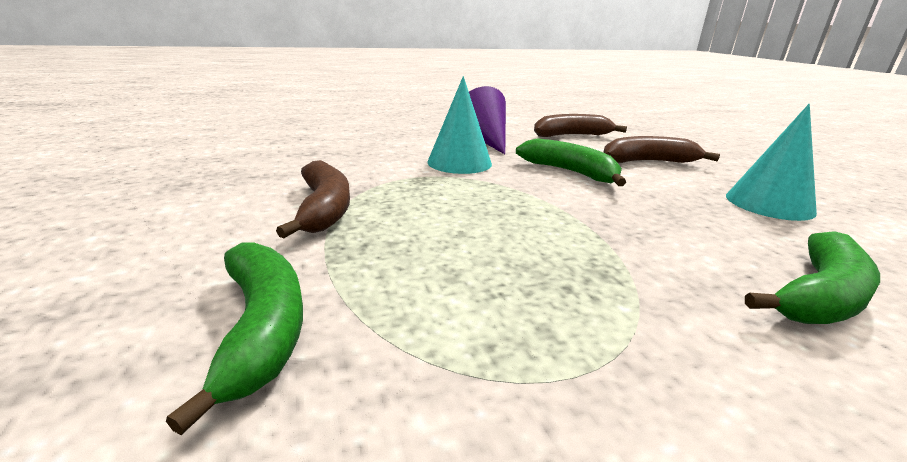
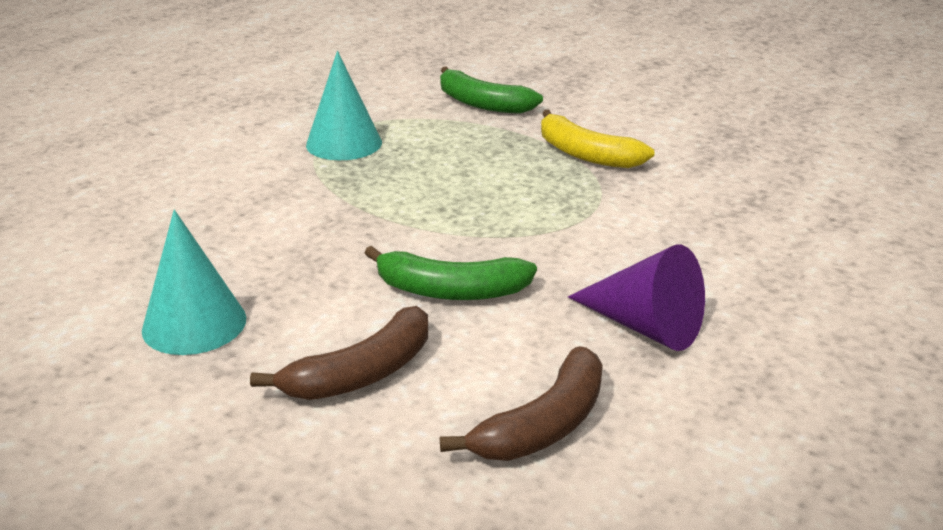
camera: 145 degrees right, 5 degrees up
(324, 209) = (585, 154): brown banana -> yellow banana
(459, 162) = (590, 253): turquoise cone -> turquoise cone (344, 143)
(819, 296) = (197, 213): green banana -> none

